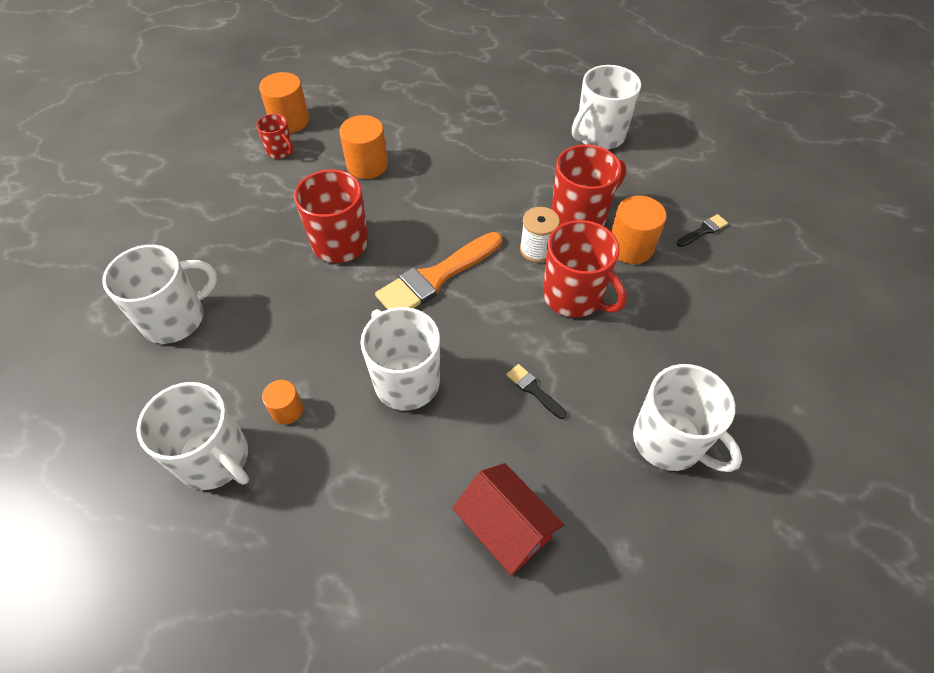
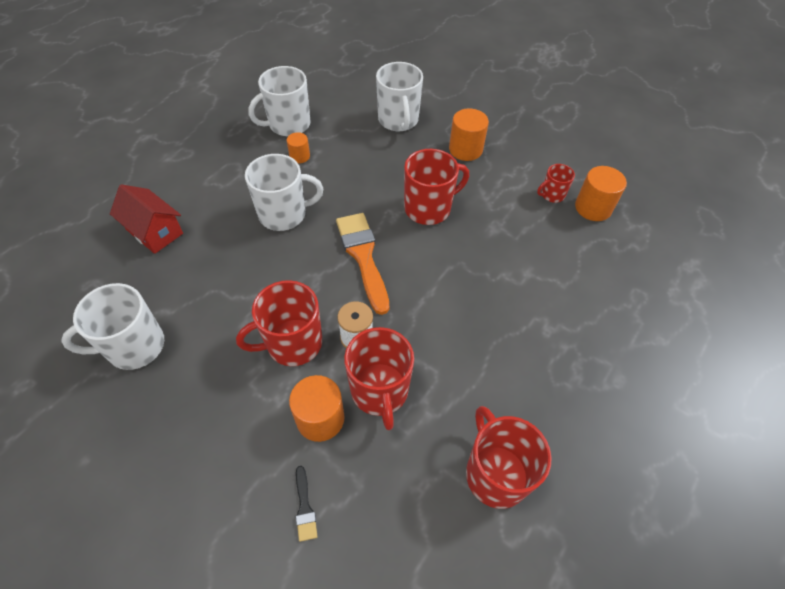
camera: 110 degrees right, 0 degrees up
(367, 165) = (514, 246): orange cylinder -> orange cylinder (465, 149)
(505, 528) = (154, 231): red house -> red house turned 60 degrees clockwise
(533, 390) = (230, 281): black brush -> none
(599, 136) = (495, 474): white mug -> red mug

